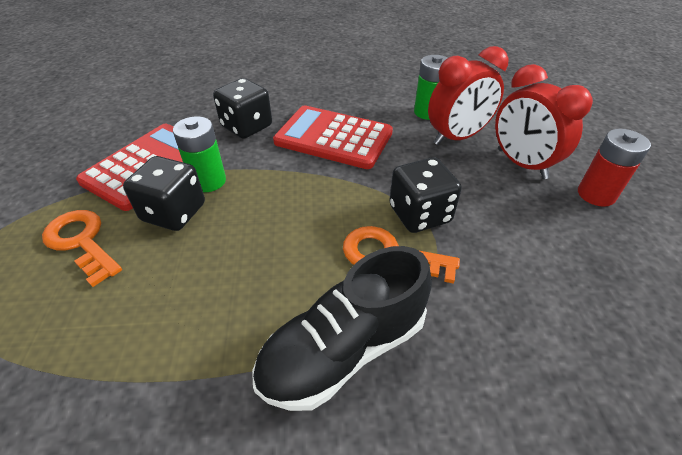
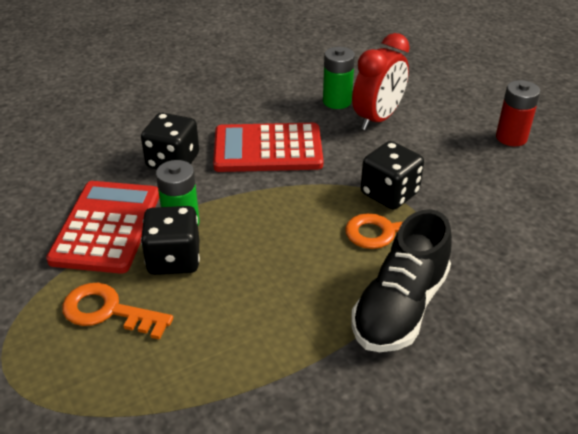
camera: 25 degrees left, 5 degrees down
(521, 164) = (443, 128): red clock -> none

